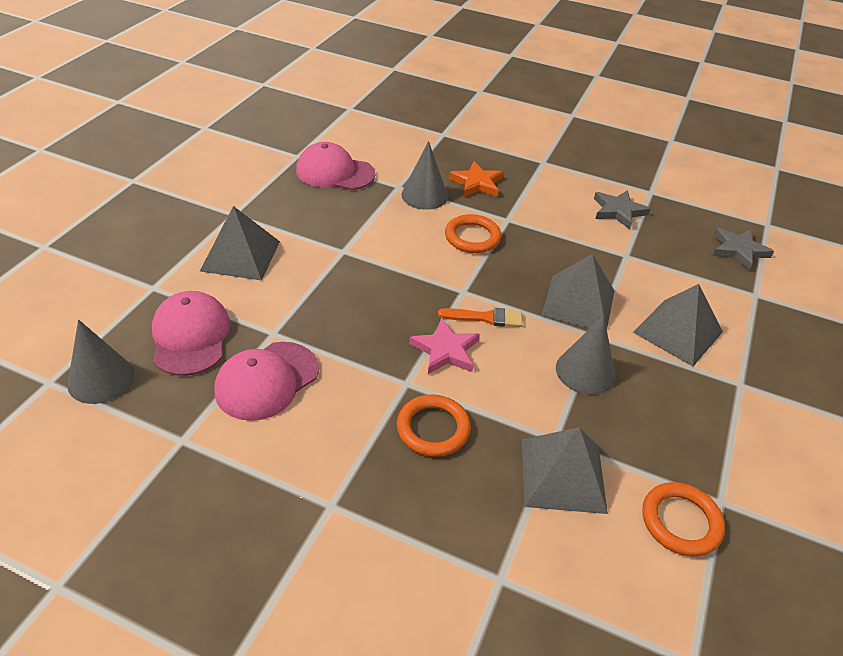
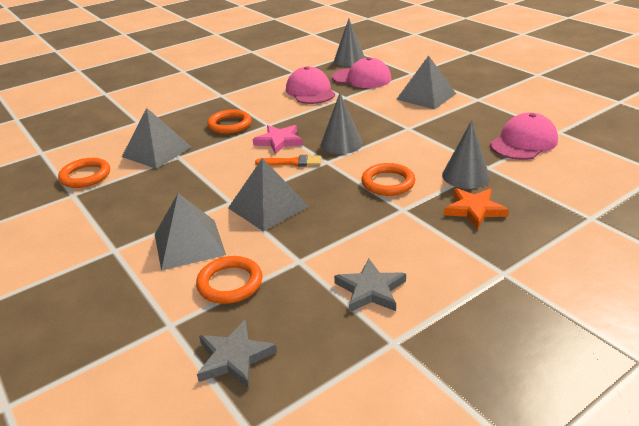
camera: 125 degrees right, 10 degrees down
(485, 318) = (292, 162): orange brush -> orange brush turned 120 degrees counterclockwise
(585, 371) = (207, 184): grey cone -> grey cone (341, 143)
(688, 282) = (230, 283): none -> orange ring

